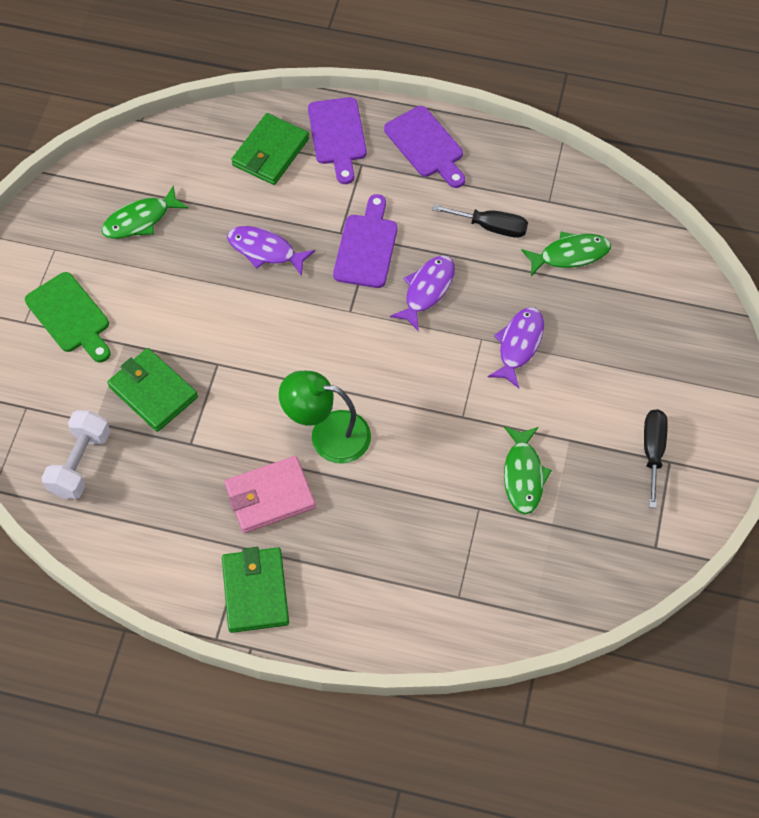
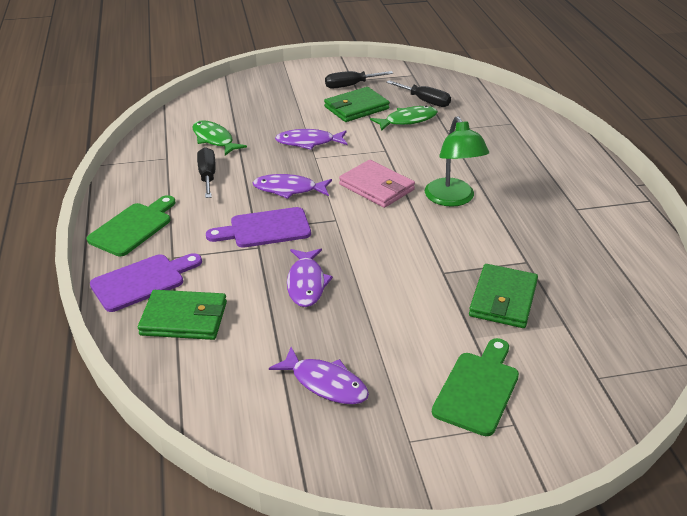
camera: 115 degrees left, 25 degrees down
(80, 463) = (608, 317): white dumbbell -> none
(140, 220) = (325, 383): green fish -> purple fish
(255, 591) = (599, 194): green wallet -> green wallet (356, 108)
(270, 496) = (527, 209): pink wallet -> pink wallet (376, 187)
(426, 145) = (133, 227): purple cutting board -> green cutting board
(567, 522) = (425, 101): none -> black screwdriver

